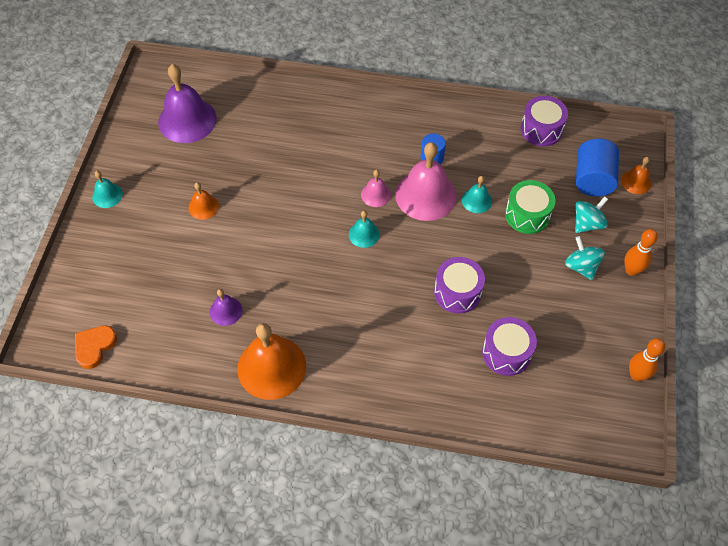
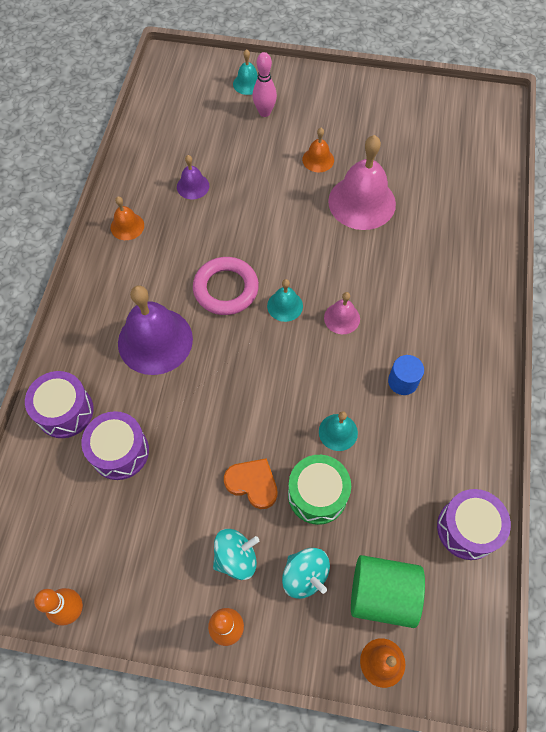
camera: 90 degrees right, 5 degrees up
(94, 347) = (162, 95): orange heart -> orange heart (252, 483)
(107, 195) = (329, 85): turquoise bell -> turquoise bell (247, 83)
(136, 250) = (264, 112): none -> pink bowling pin
(187, 120) = (432, 137): purple bell -> purple bell (155, 340)
(271, 367) = (127, 226): orange bell -> orange bell, size x0.49
(346, 279) = (226, 289): none -> pink ring
(425, 195) = (343, 372): pink bell -> pink bell (362, 202)
(457, 292) = (204, 402): purple drum -> purple drum (65, 411)
(592, 179) = (382, 594): blue cylinder -> green cylinder

